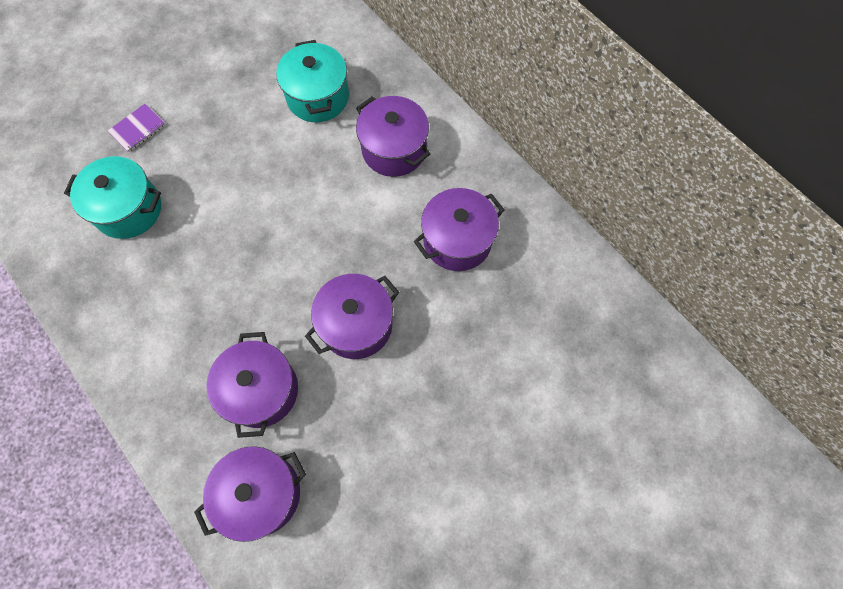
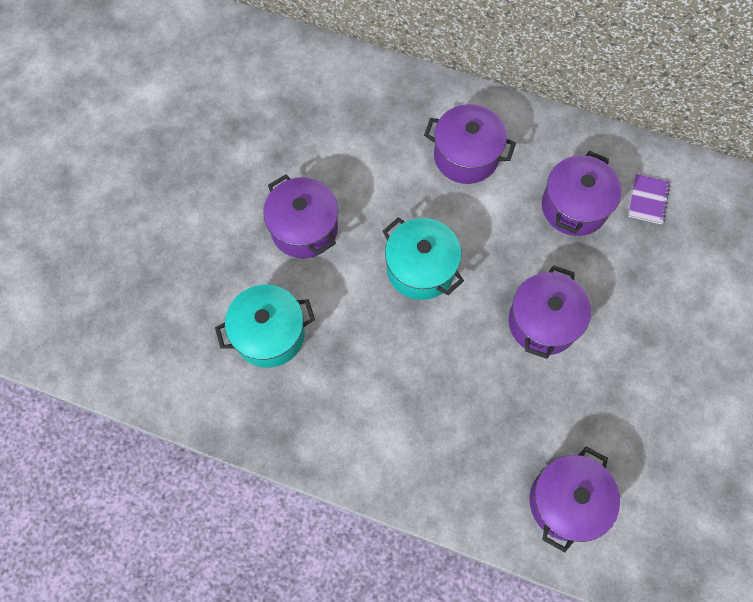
camera: 30 degrees left, 0 degrees up
(138, 129) = (220, 257): purple notebook -> purple notebook (648, 200)
(261, 390) = (505, 421): purple pot -> purple pot (304, 228)
(318, 97) = (365, 143): turquoise pot -> turquoise pot (420, 269)

